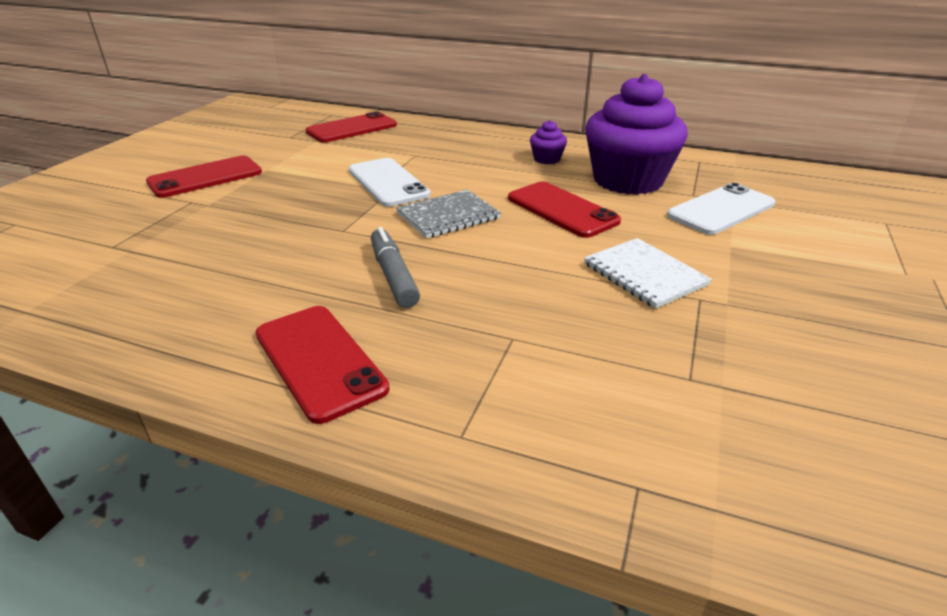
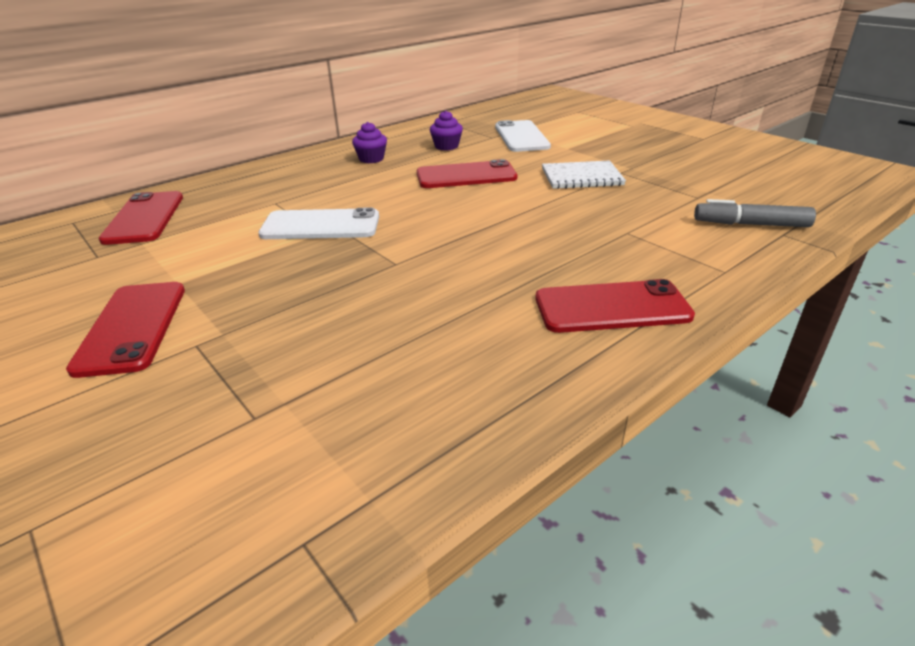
camera: 60 degrees left, 0 degrees up
(393, 276) = (505, 255): grey marker -> grey marker (750, 224)
(448, 216) = (425, 215): grey notebook -> none
(627, 180) = (446, 146): purple cupcake -> purple cupcake, size x0.41

